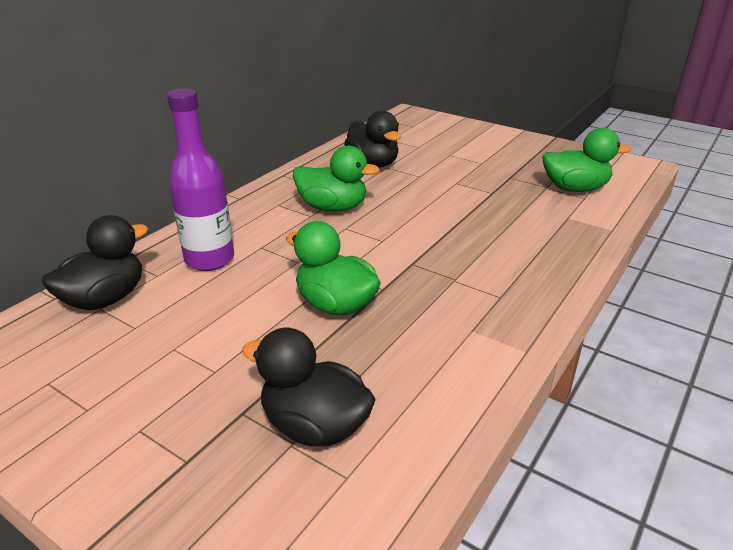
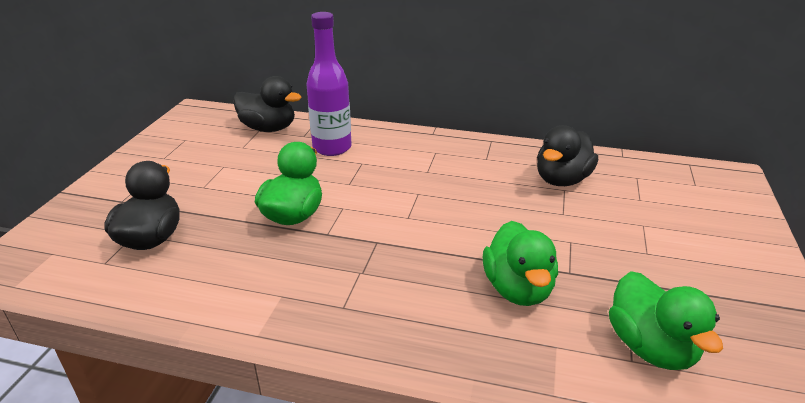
camera: 70 degrees right, 0 degrees up
(333, 208) = (449, 179): green duck -> green duck (518, 289)

